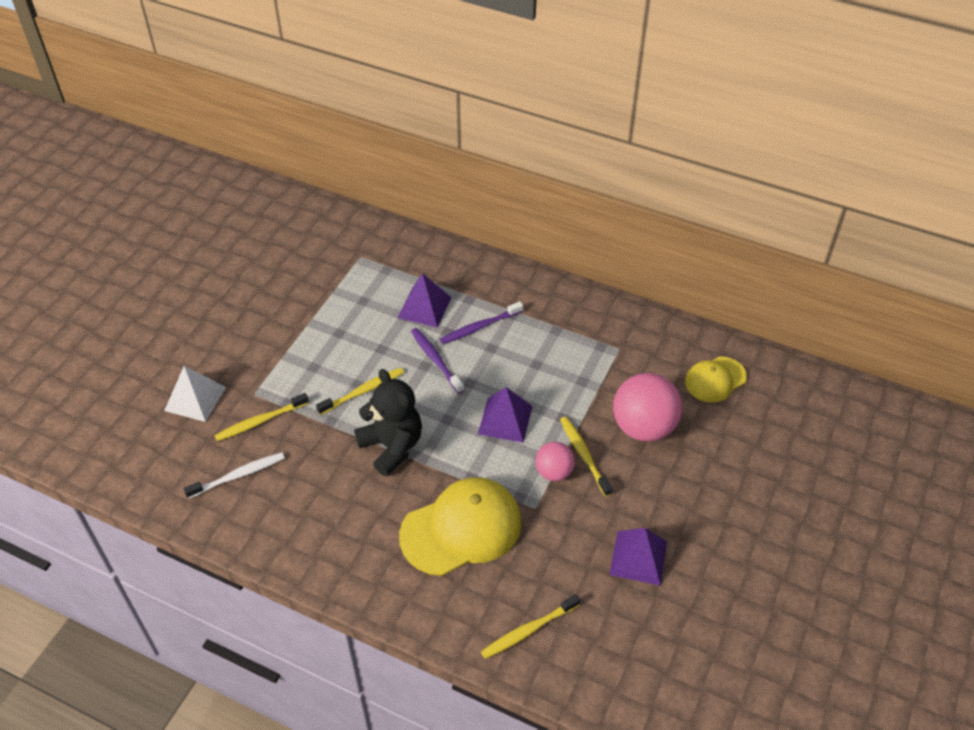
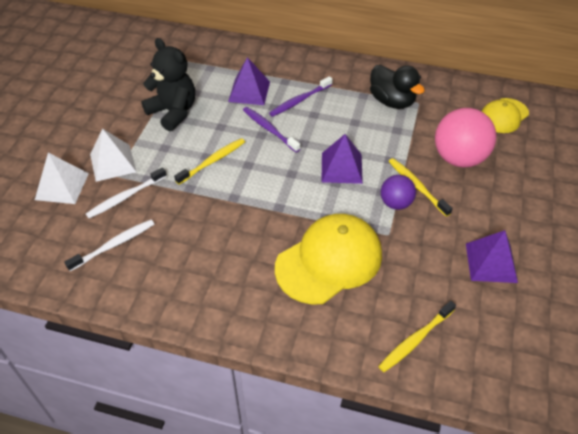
camera: 10 degrees left, 0 degrees up
(254, 378) = (113, 163): none -> white pyramid
(260, 421) = (125, 197): yellow toothbrush -> white toothbrush
(392, 446) = (249, 202): black teddy bear -> black teddy bear (173, 112)
(554, 472) = (395, 203): pink ball -> purple ball
(587, 342) = (392, 101): none -> black duck

